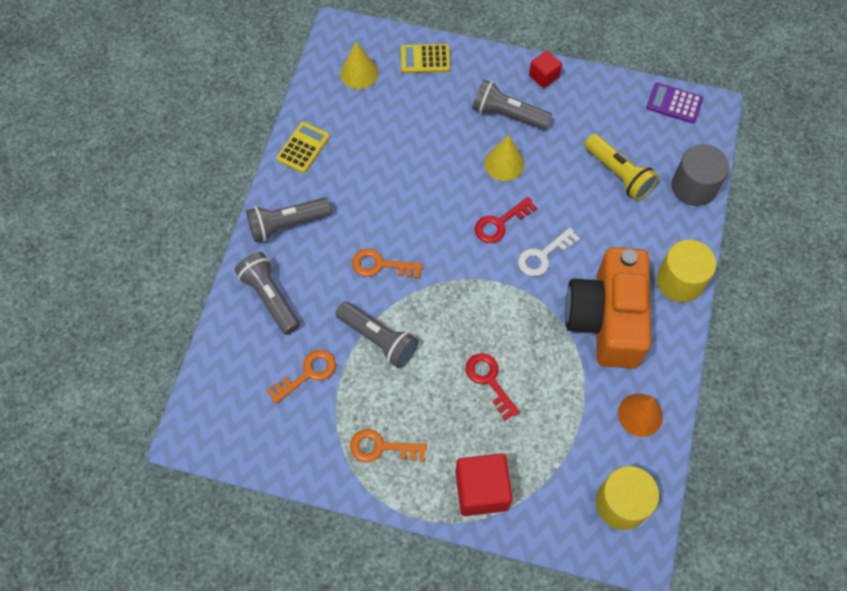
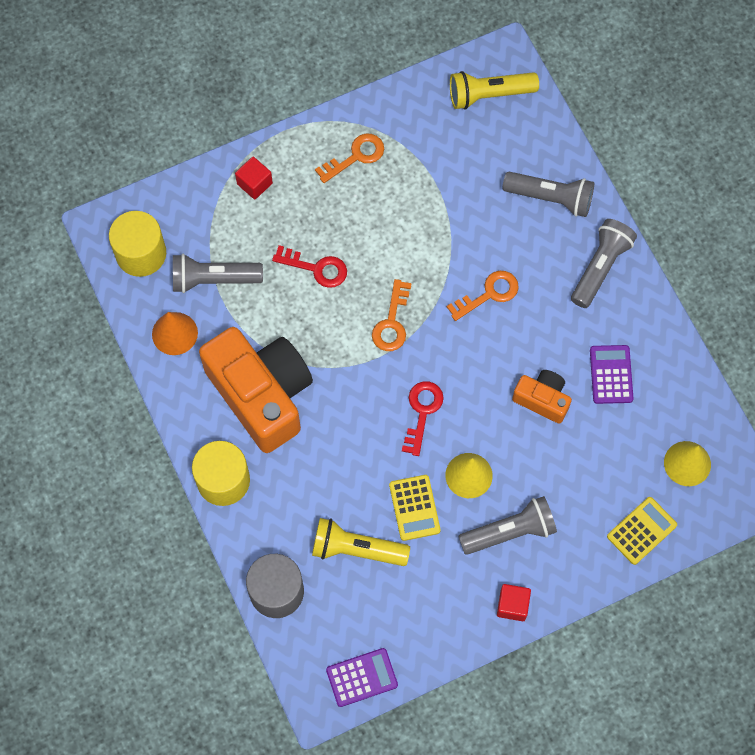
camera: 140 degrees right, 5 degrees up
(232, 414) = (489, 95): none -> yellow flashlight
(303, 148) = (659, 346): yellow calculator -> yellow calculator (414, 508)
(308, 373) = (462, 165): orange key -> orange key (392, 322)
(352, 154) = (611, 374): none -> purple calculator
(378, 339) = (433, 233): grey flashlight -> grey flashlight (213, 279)
(411, 172) = (542, 399): none -> orange camera
(481, 490) = (254, 183): red cube -> red cube, size x0.58
(543, 256) = (360, 411): white key -> none

